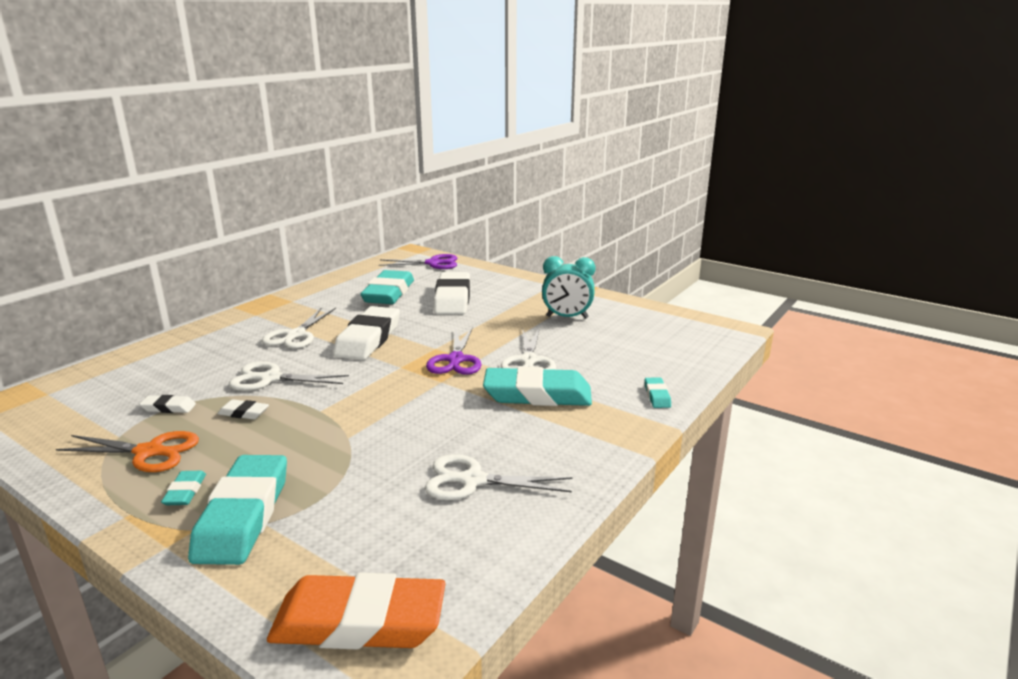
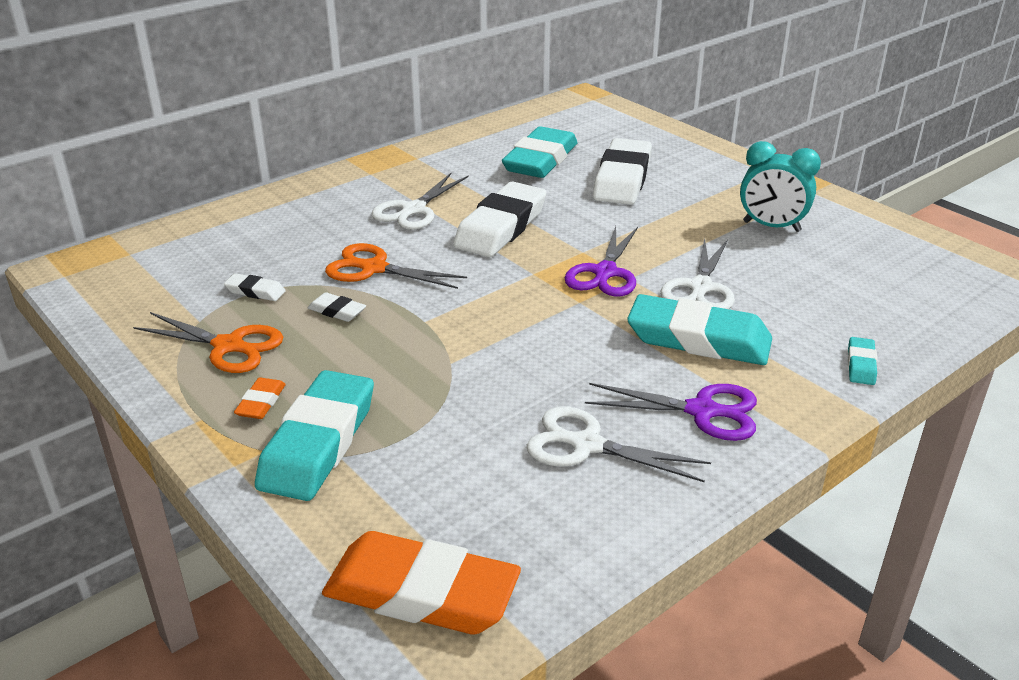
camera: 15 degrees right, 10 degrees up
(185, 492) = (261, 402): turquoise eraser -> orange eraser
(270, 379) = (374, 268): white scissors -> orange scissors
(433, 263) = (609, 118): purple scissors -> purple scissors (702, 411)

